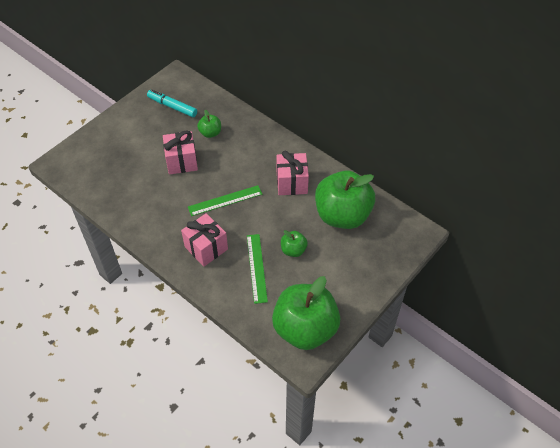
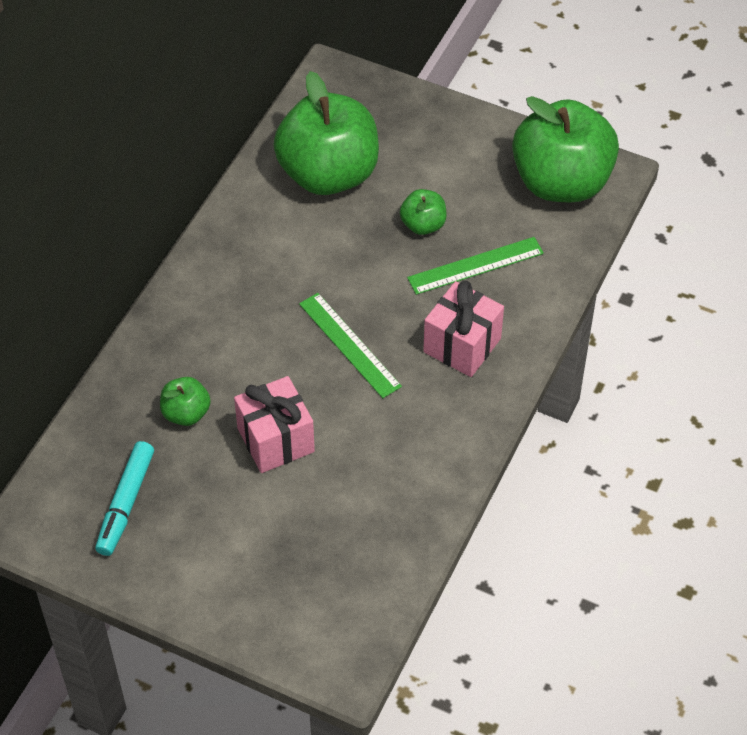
camera: 105 degrees left, 0 degrees up
(292, 183) = (278, 256): pink gift -> none

